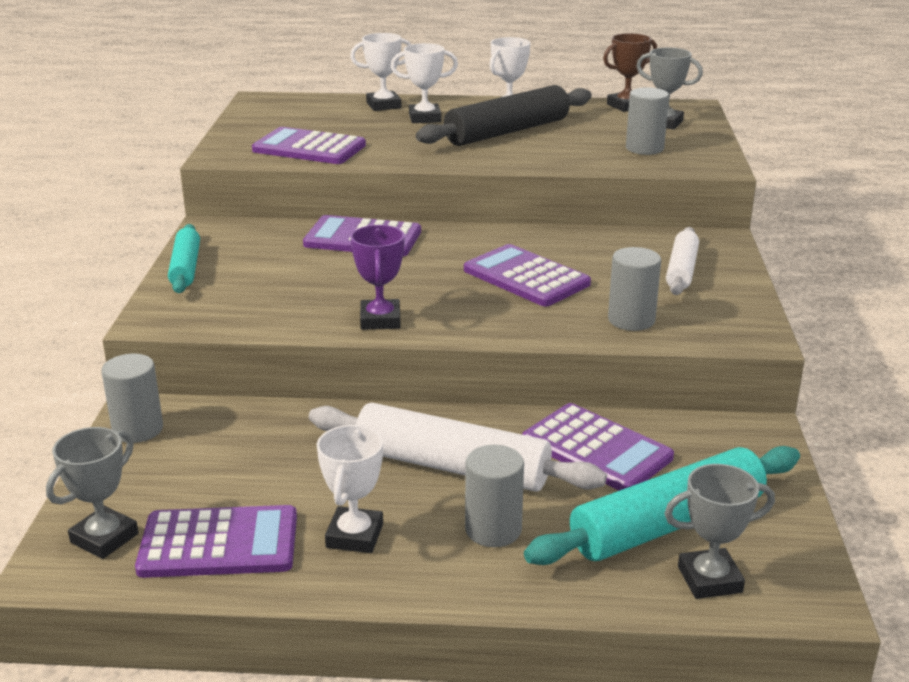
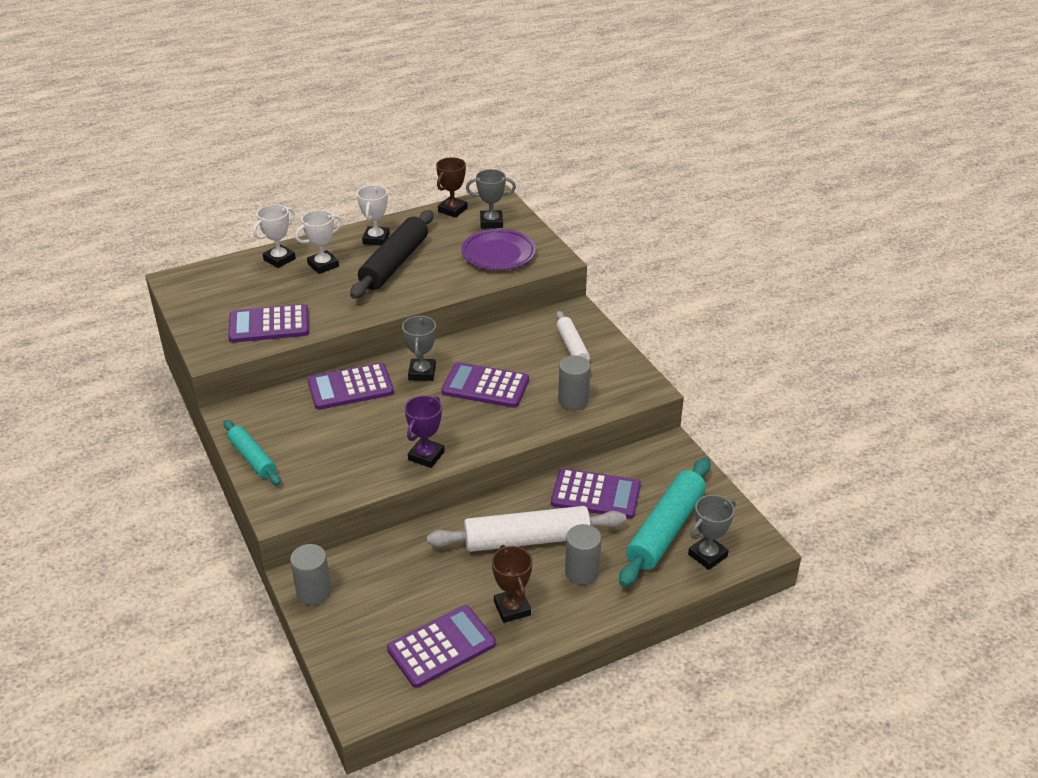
camera: 30 degrees left, 10 degrees up
(104, 538) = (371, 673): grey trophy -> grey trophy (422, 373)
(355, 536) = (512, 608): white trophy -> brown trophy
(380, 320) = (426, 456): purple trophy -> purple trophy turned 60 degrees clockwise
(644, 148) = (498, 254): grey cylinder -> purple plate

